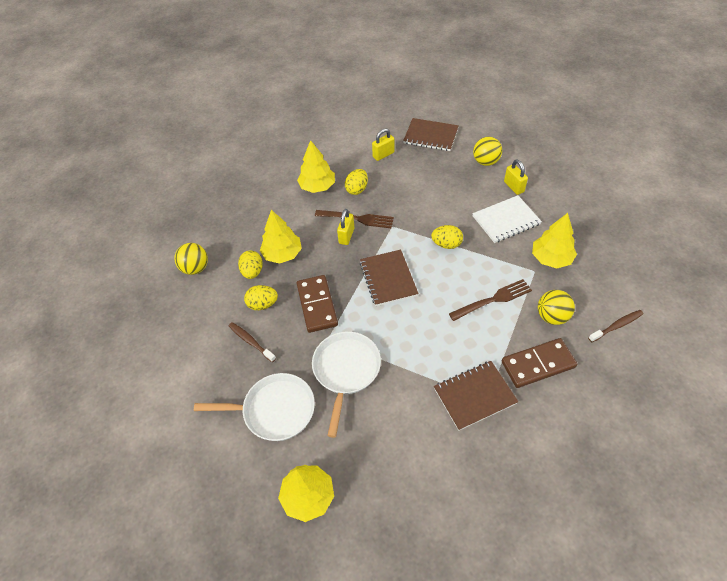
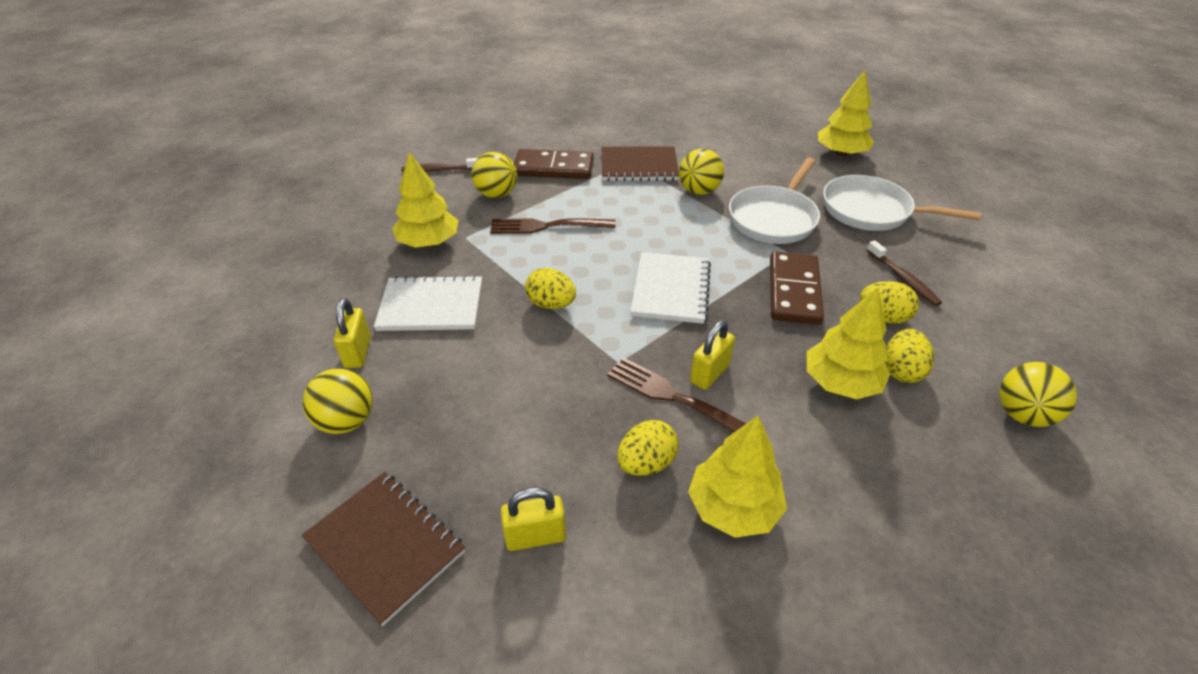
camera: 160 degrees left, 10 degrees down
(388, 278) = (671, 289): brown notebook -> white notebook
(412, 381) = (699, 191): none -> yellow ball

